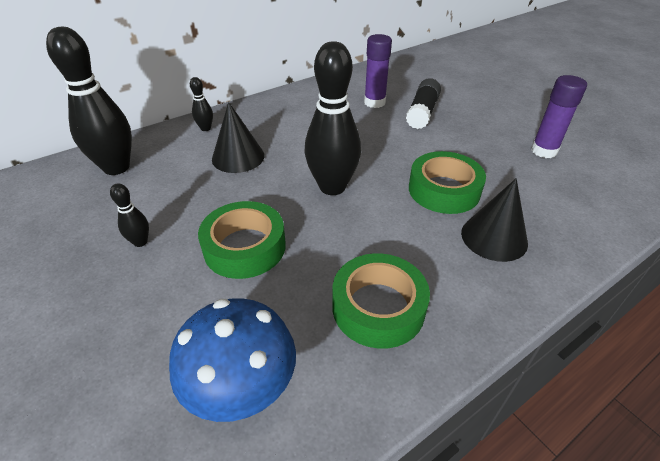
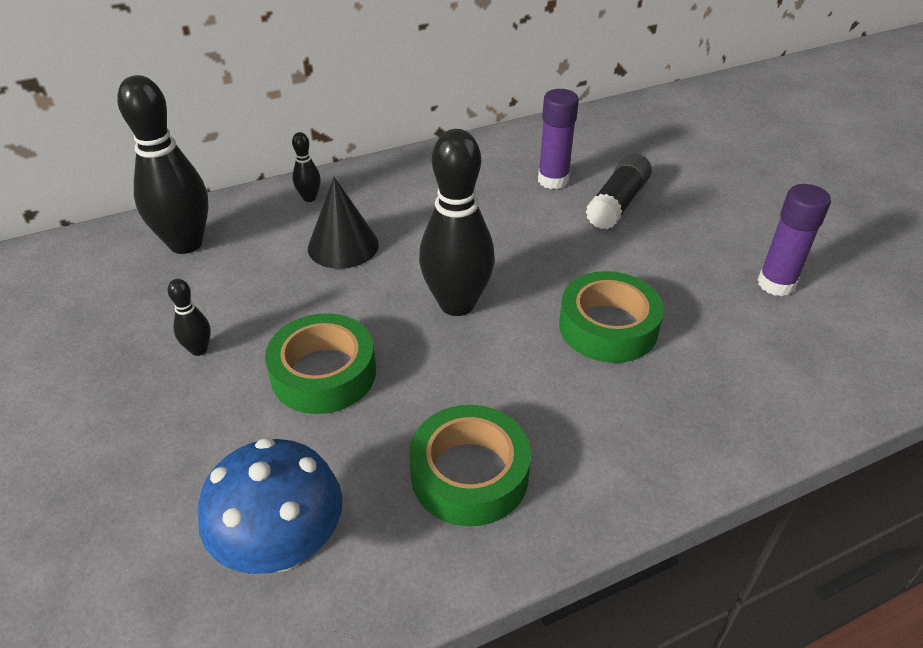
camera: 10 degrees right, 0 degrees up
(494, 237) = (653, 403): black cone -> none

